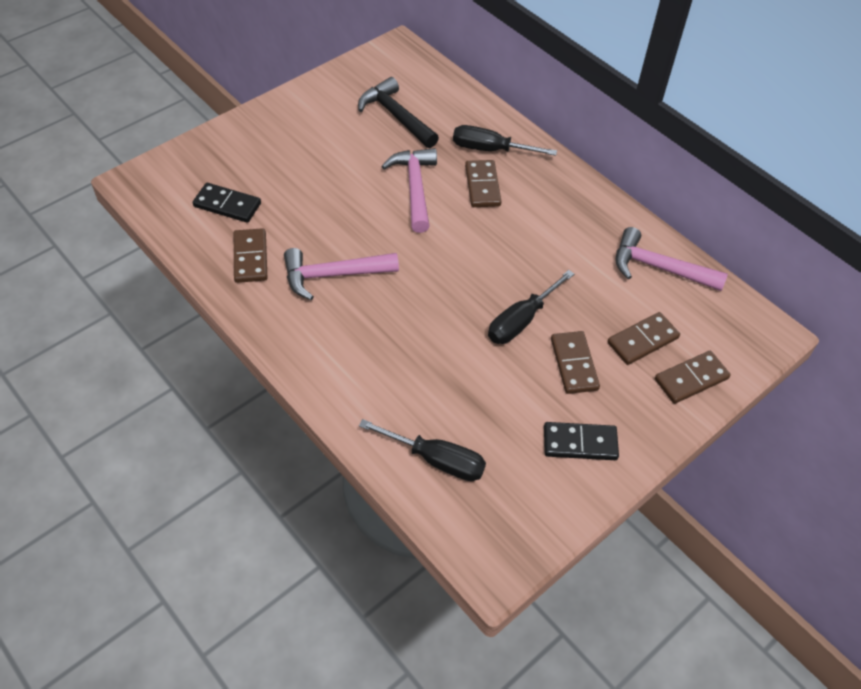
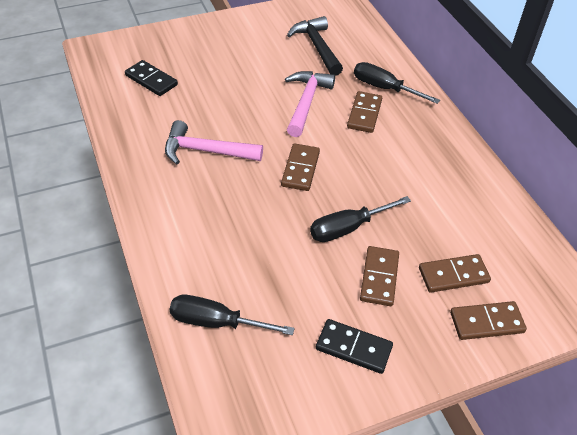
camera: 20 degrees right, 5 degrees down
(250, 257) = (148, 122): brown domino -> brown domino (300, 169)
(436, 460) = (217, 322): black screwdriver -> black screwdriver turned 150 degrees clockwise
(659, 268) = (495, 218): pink hammer -> none

